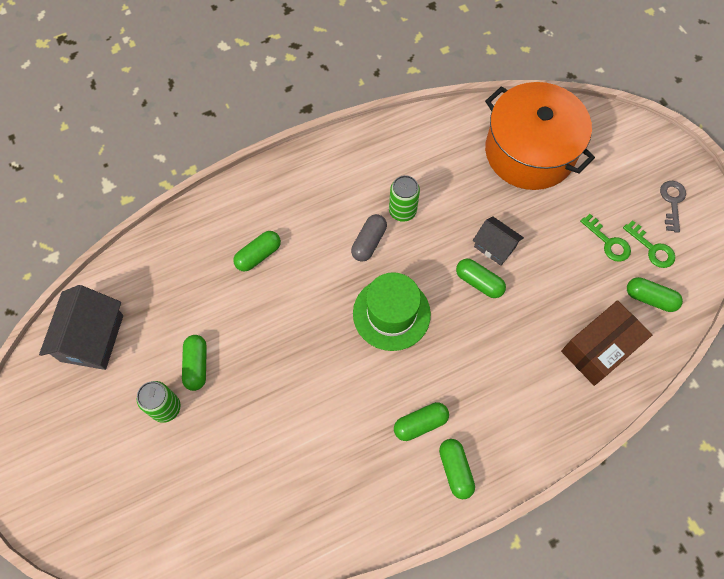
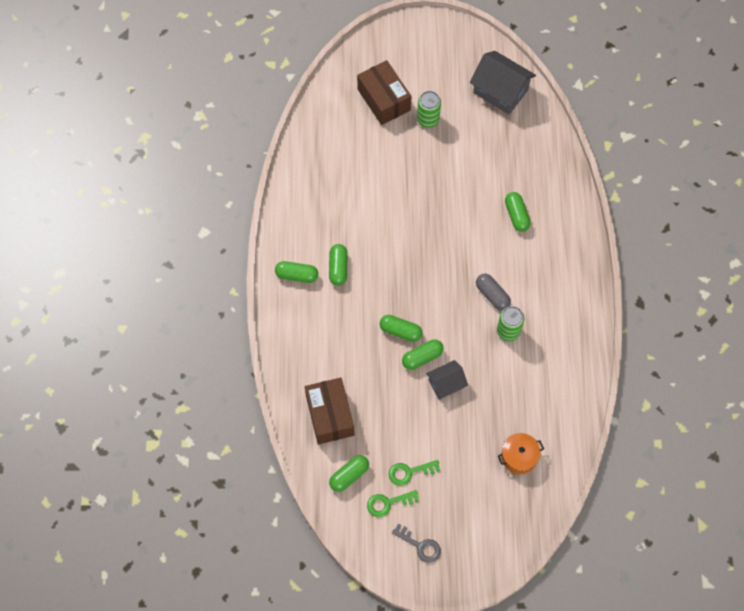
camera: 115 degrees right, 0 degrees up
(155, 478) = (384, 99): none -> brown box
(196, 365) = (449, 147): green capsule -> green capsule (400, 331)
(391, 313) = (427, 285): green hat -> none
(530, 152) = (519, 456): orange pot -> orange pot, size x0.43

